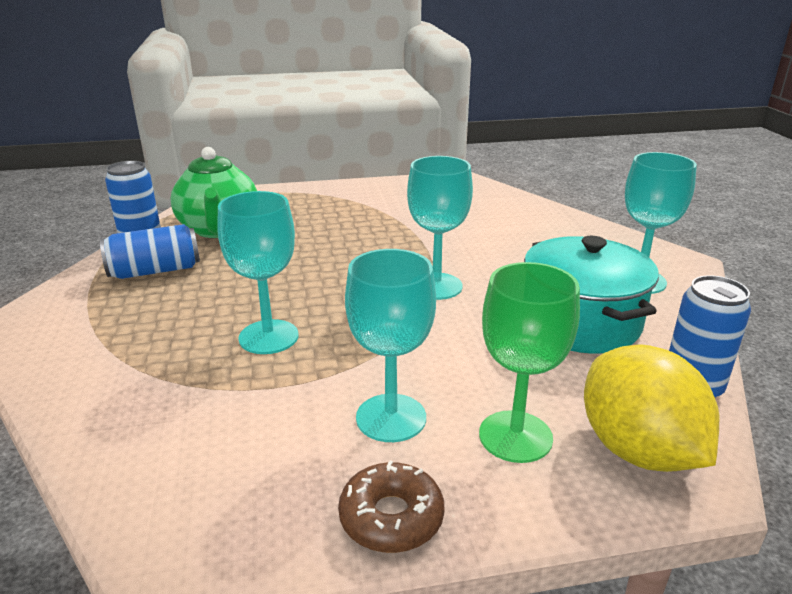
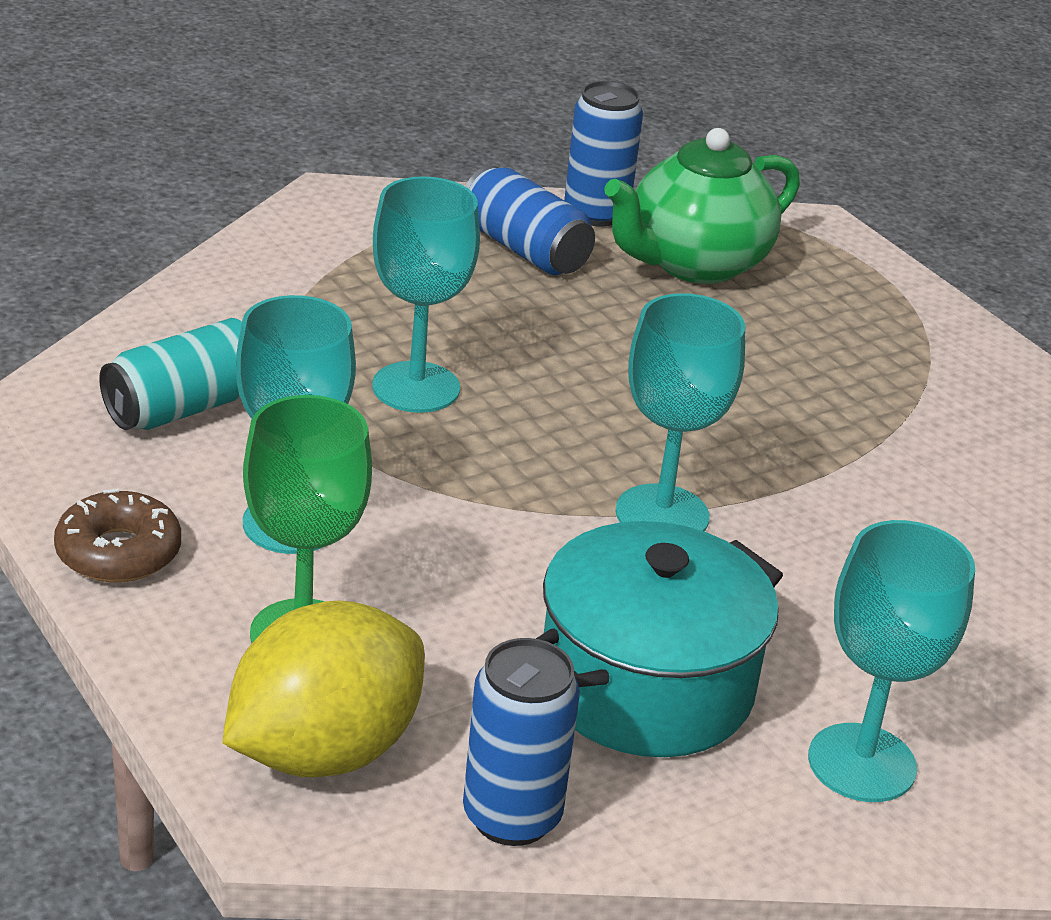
camera: 65 degrees right, 5 degrees up
(219, 443) = (187, 407): none -> turquoise can

